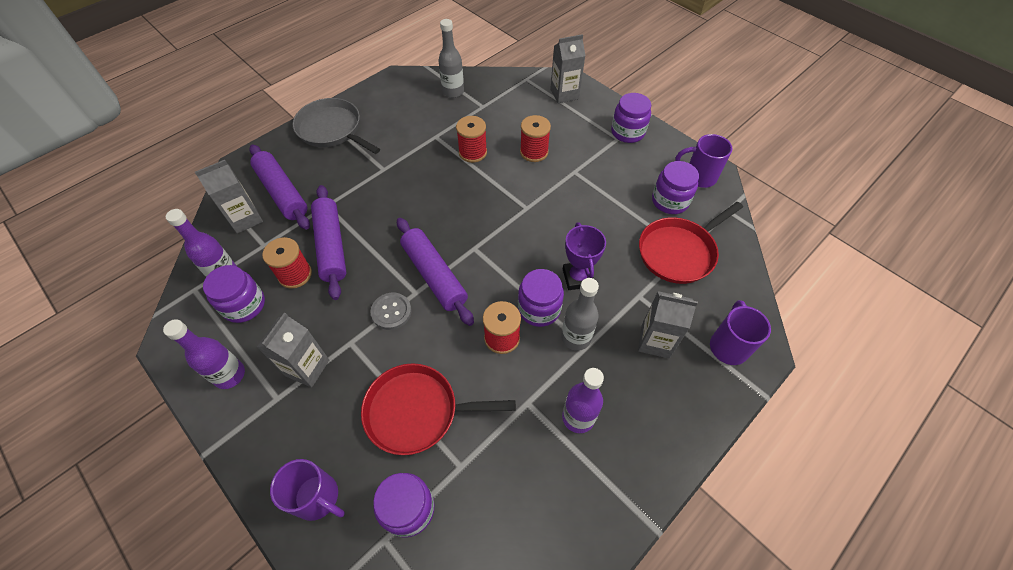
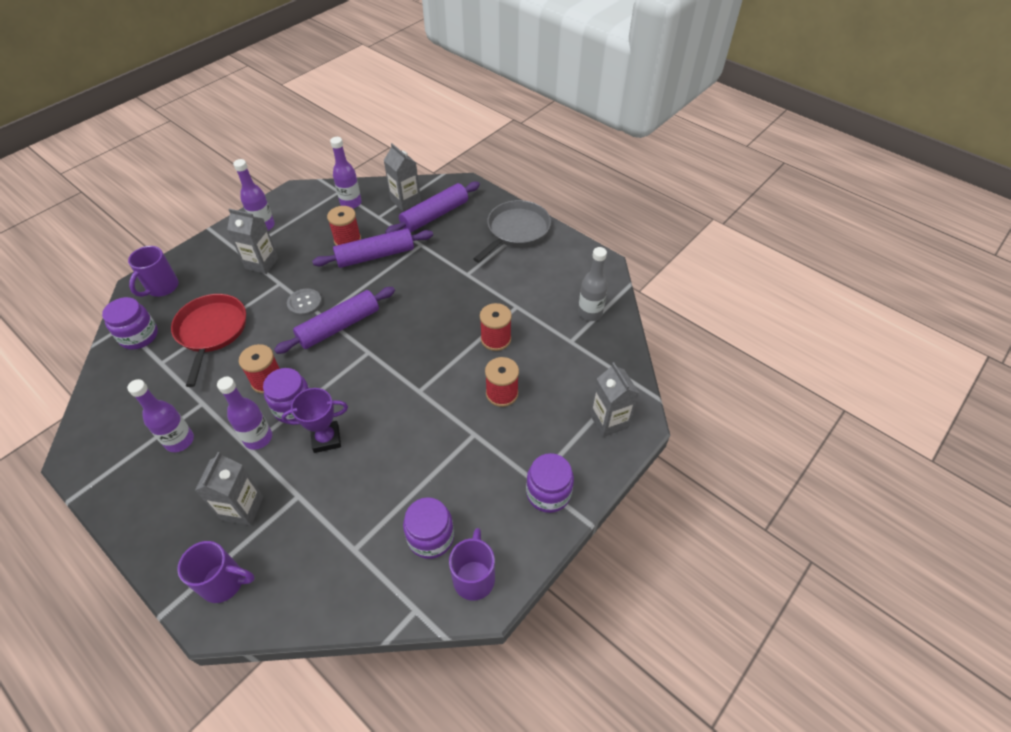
camera: 85 degrees right, 5 degrees down
(244, 305) = (321, 219): purple jar -> none
(576, 338) = (258, 438): grey bottle -> purple bottle
(679, 252) = (352, 541): red pan -> none

